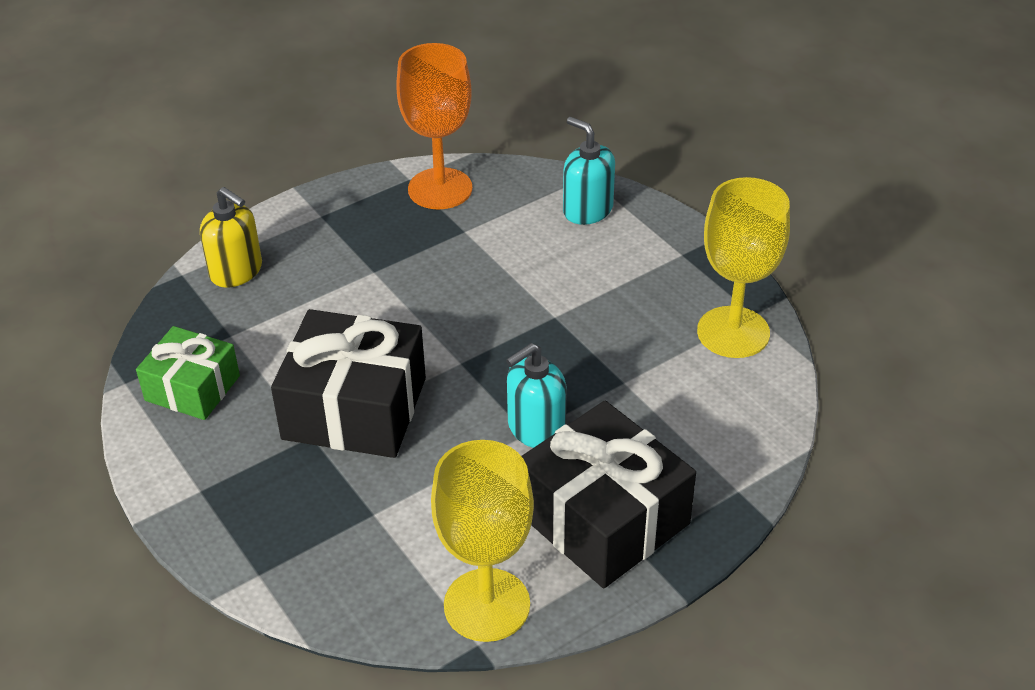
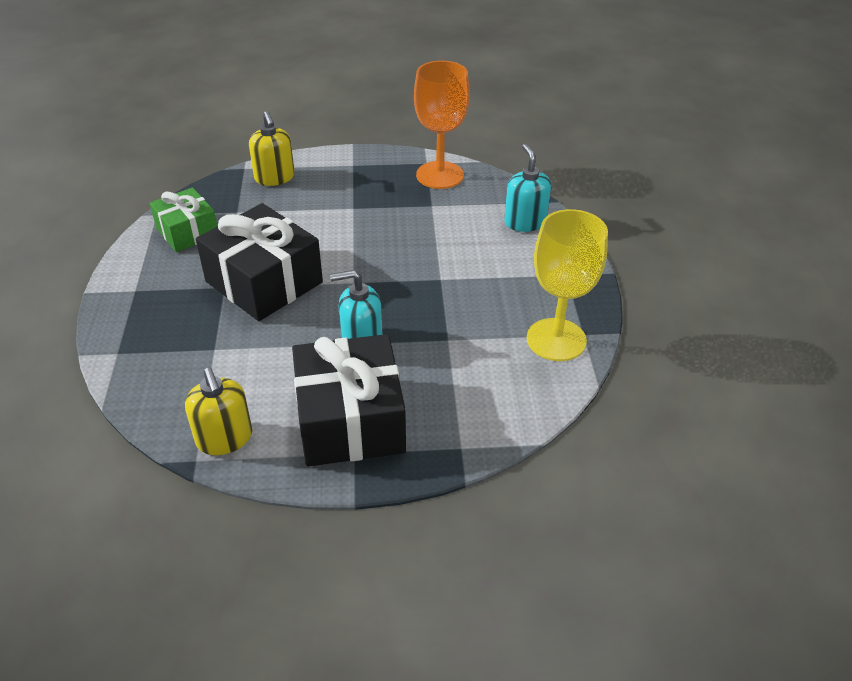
camera: 30 degrees right, 0 degrees up
(487, 605) = (224, 438): yellow goblet -> yellow soap dispenser

